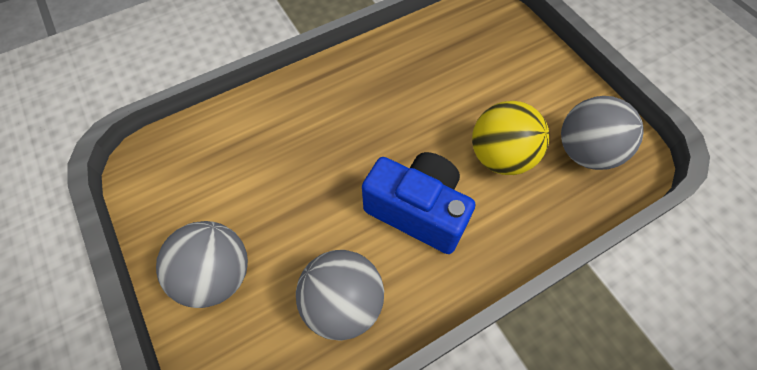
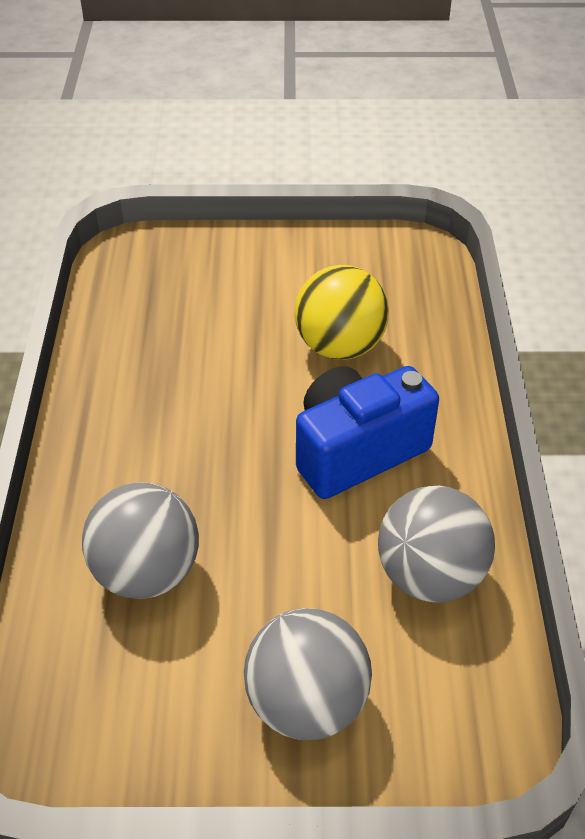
camera: 60 degrees left, 15 degrees down
(585, 152) = (384, 280): grey ball -> grey ball (147, 572)

